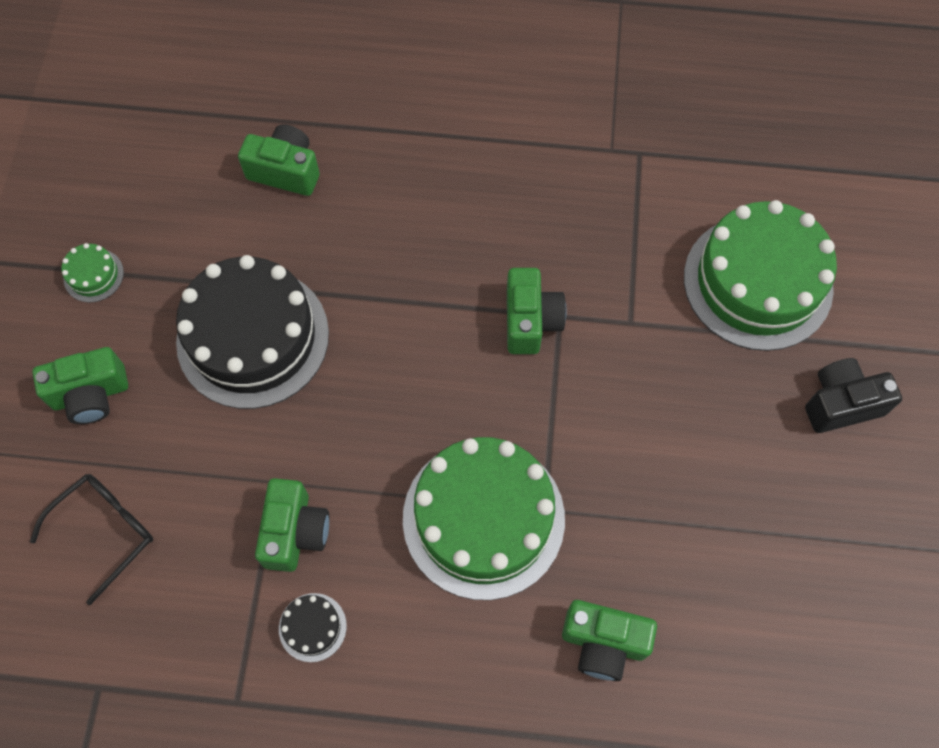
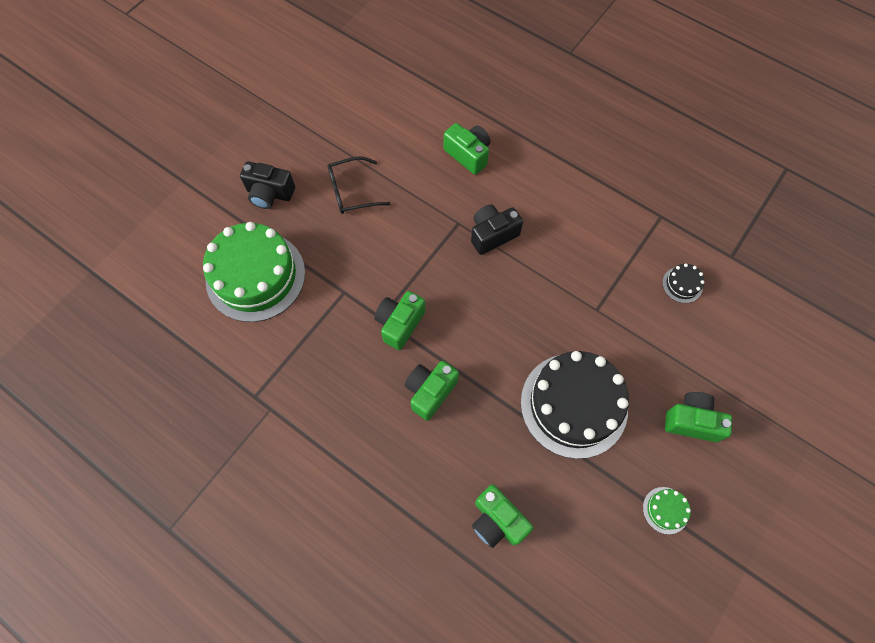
camera: 150 degrees left, 0 degrees up
(105, 531) = (706, 332): black glasses -> black glasses (352, 191)
(295, 532) = (597, 278): green camera -> green camera (430, 392)
(312, 627) = (608, 229): black cake -> black cake (682, 284)
(483, 518) = (492, 234): green cake -> black camera

